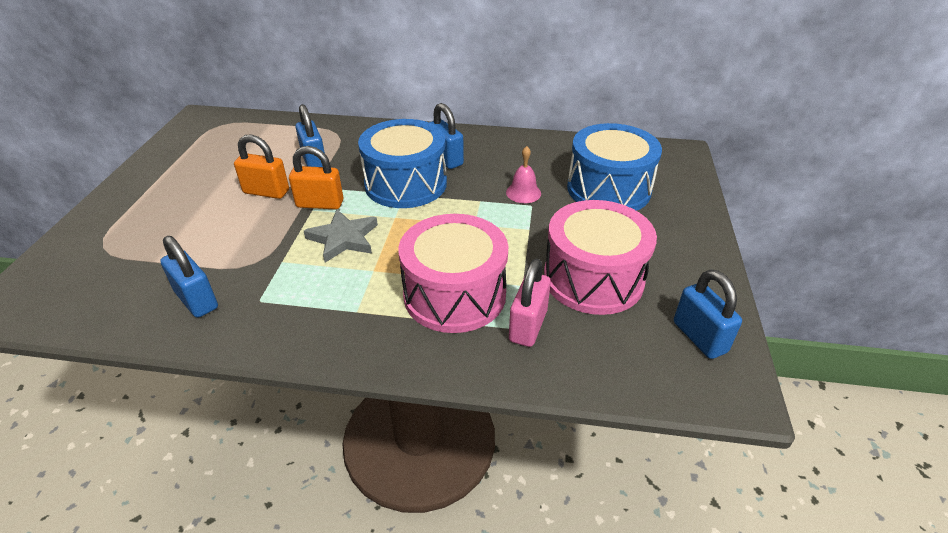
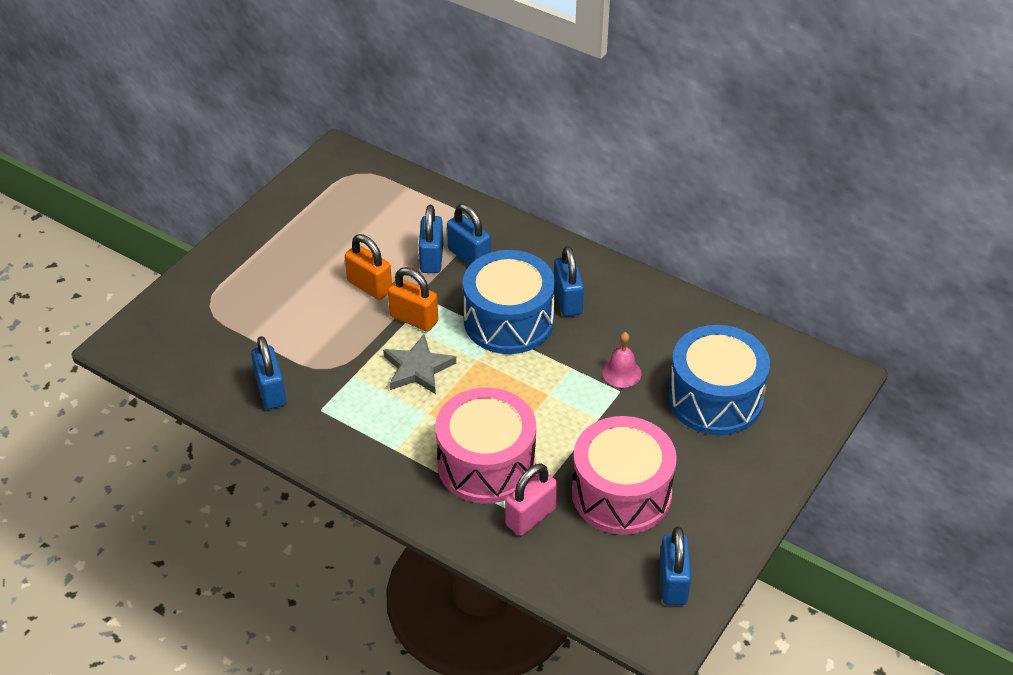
camera: 25 degrees right, 5 degrees up
(346, 152) = (469, 256): none -> blue padlock

